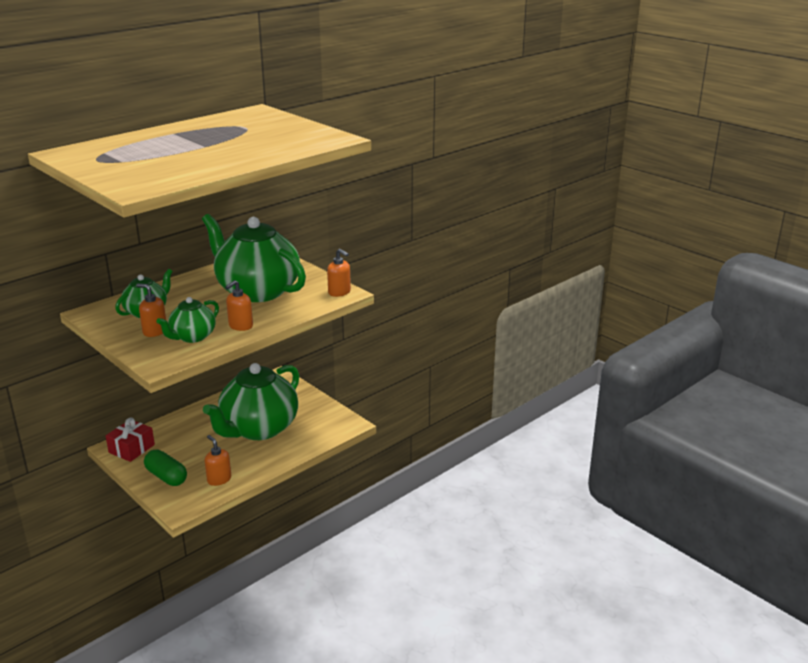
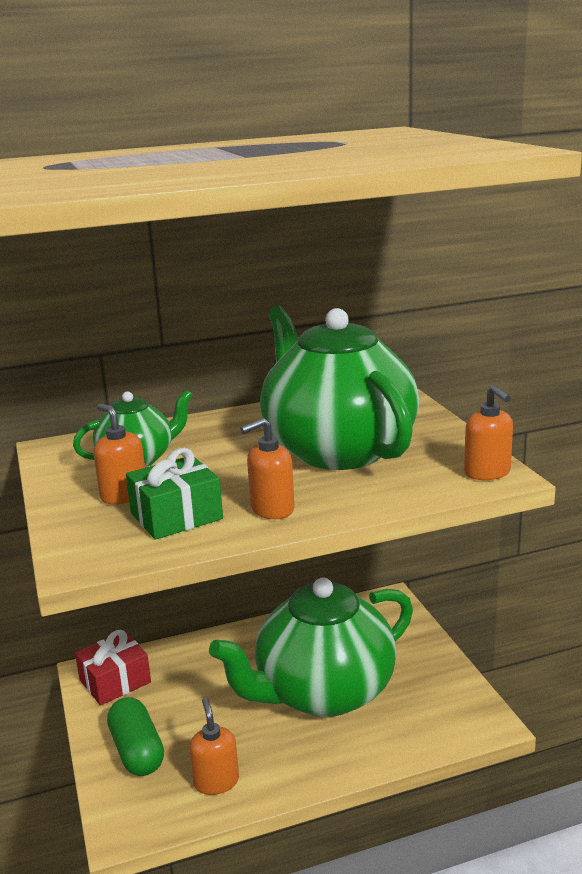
camera: 25 degrees right, 5 degrees down
(192, 337) = (176, 516): green teapot -> green gift

